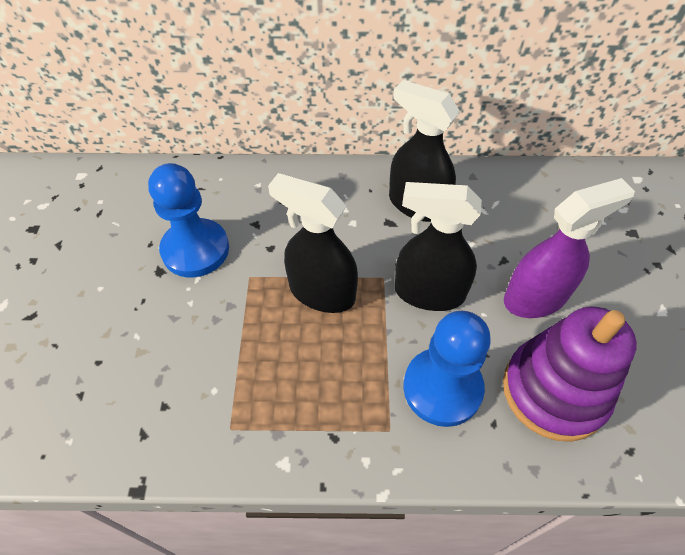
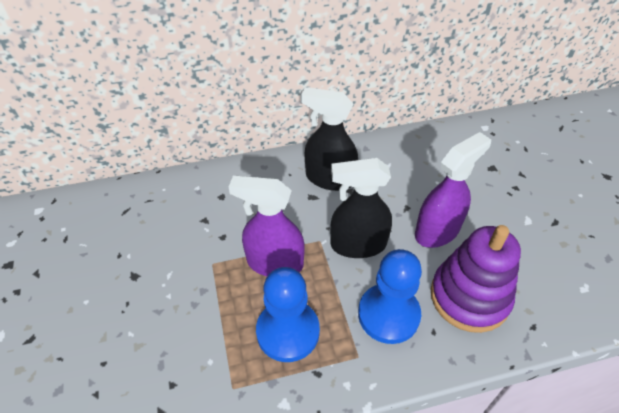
camera: 15 degrees left, 5 degrees down
(195, 250) = (160, 251): blue pawn -> blue pawn (288, 331)
(321, 292) = (274, 263): black spray bottle -> purple spray bottle

